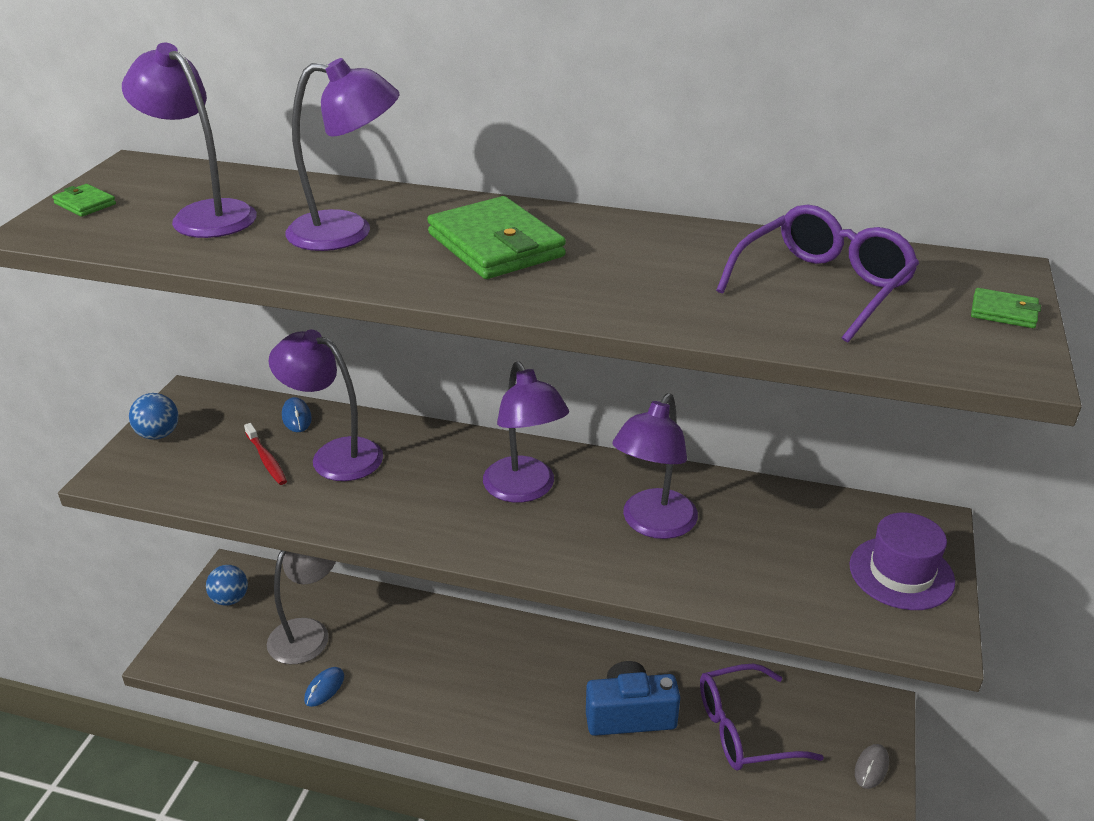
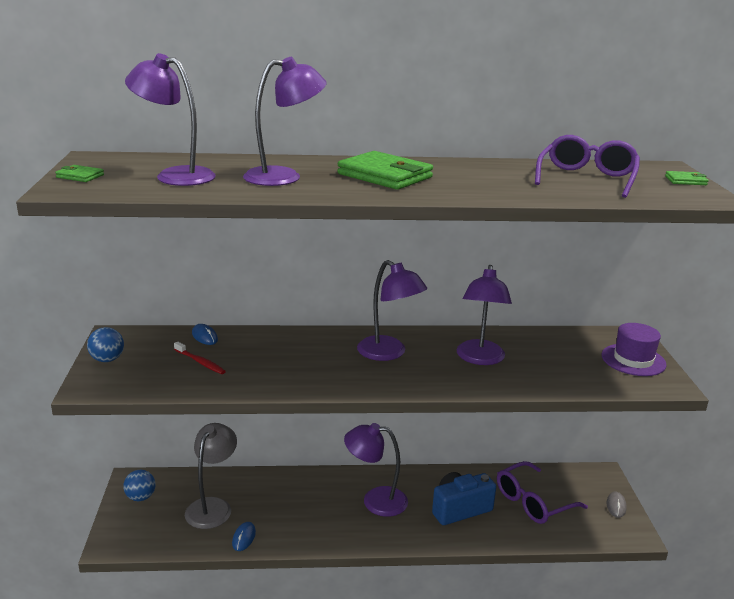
camera: 20 degrees left, 10 degrees down
(334, 455) = (248, 353): purple lamp -> purple lamp (375, 500)

